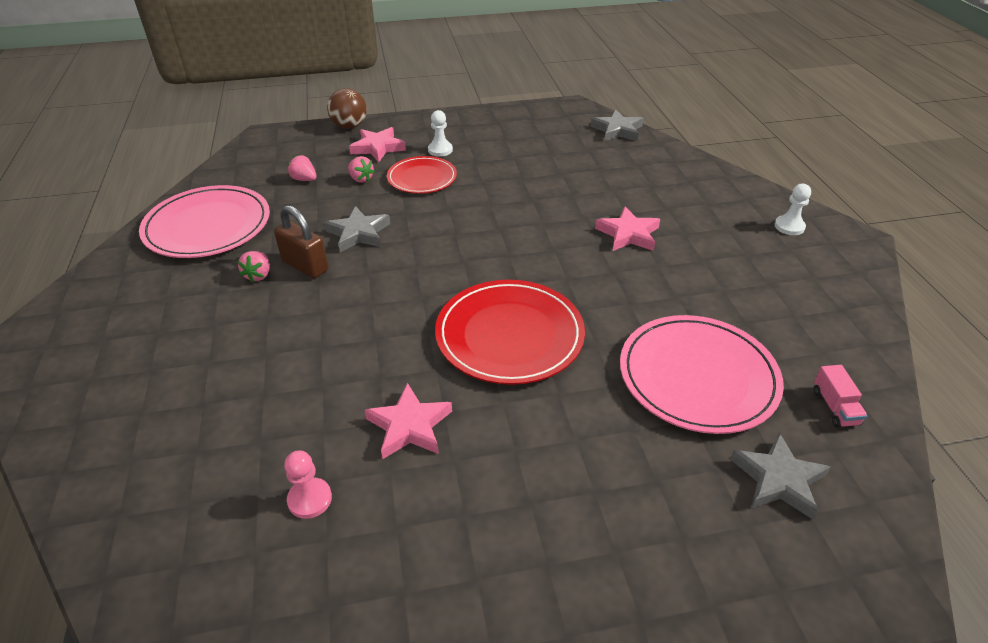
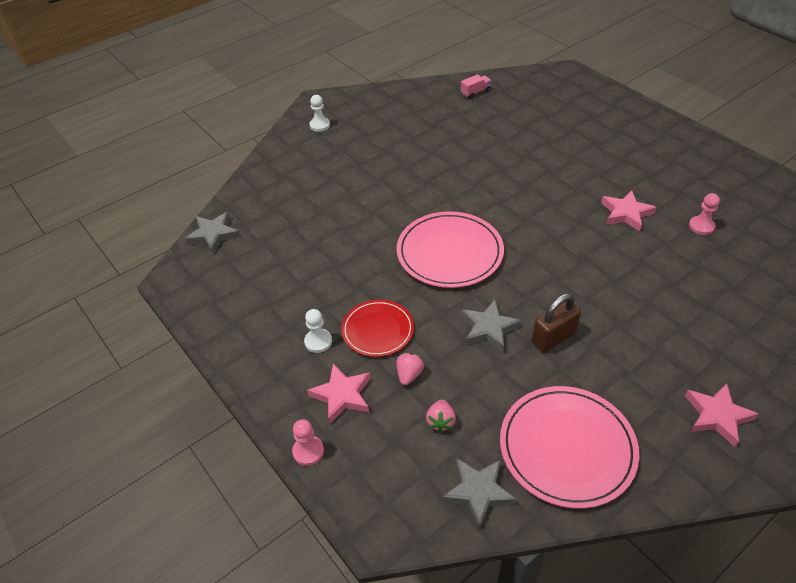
camera: 115 degrees left, 5 degrees up
(258, 275) = (588, 360): pink strawberry -> none
(305, 266) = (553, 338): brown padlock -> brown padlock turned 45 degrees clockwise
(349, 126) = (308, 451): brown ball -> pink pawn
(509, 335) = (524, 204): red plate -> none
(628, 234) = (378, 186): pink star -> pink star (717, 416)
(698, 376) = (493, 132): pink plate -> pink plate (449, 252)
(778, 480) = (536, 100): grey star -> grey star (478, 492)

